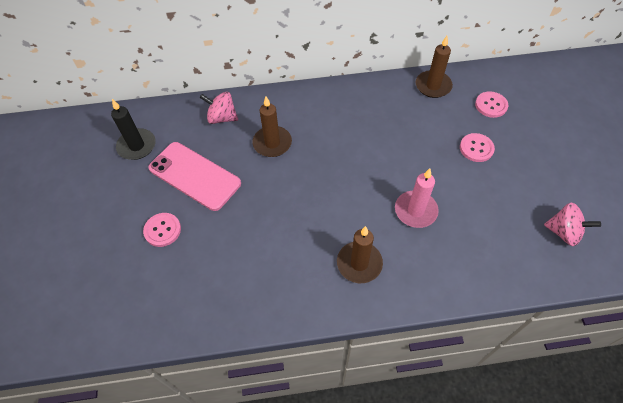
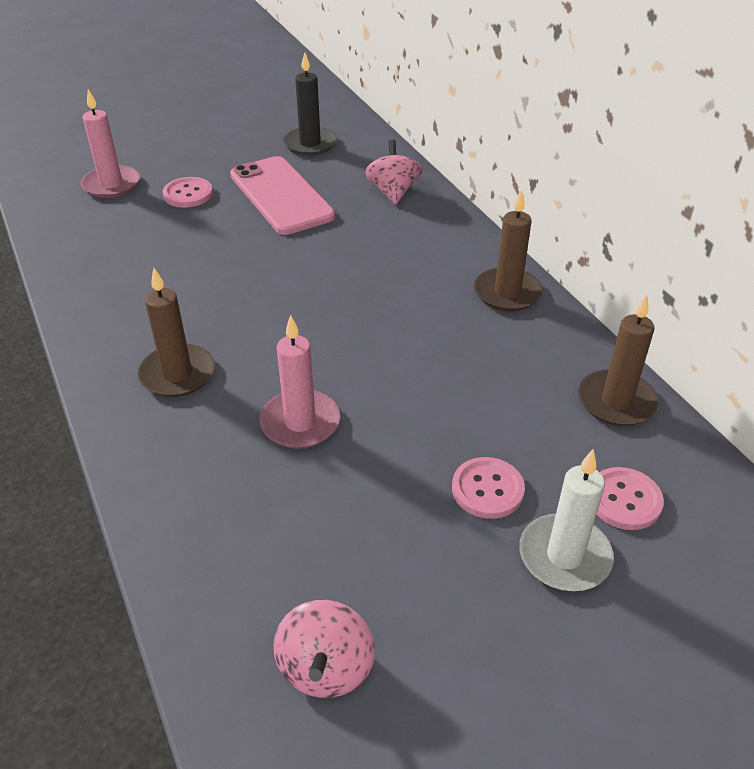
camera: 70 degrees right, 15 degrees down
(120, 280) = (111, 185): none -> pink candle
(194, 176) = (281, 196): pink phone -> pink phone turned 45 degrees counterclockwise
(272, 143) = (369, 245): brown candle -> brown candle (507, 293)
(517, 135) = (564, 556): none -> white candle

